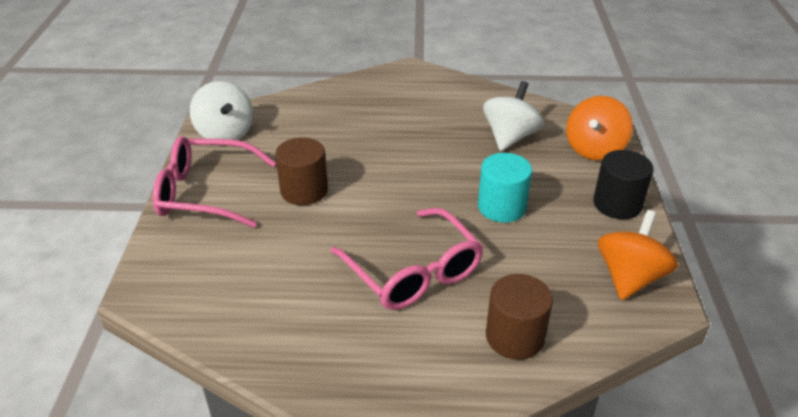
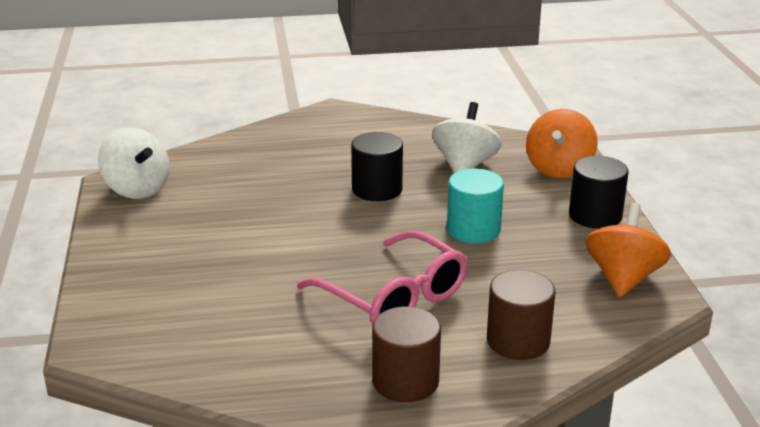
camera: 10 degrees left, 10 degrees down
(204, 193) = (131, 248): pink glasses -> none
(304, 191) = (248, 235): brown cylinder -> brown cylinder (405, 381)
(426, 154) = (377, 189): none -> black cylinder

